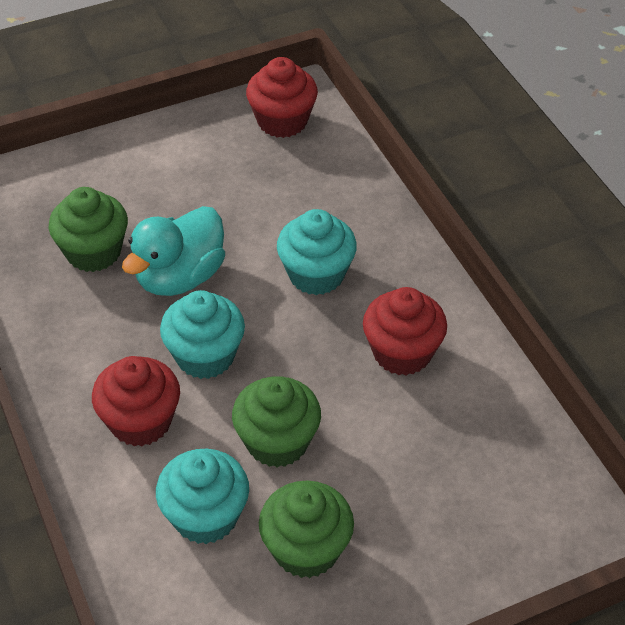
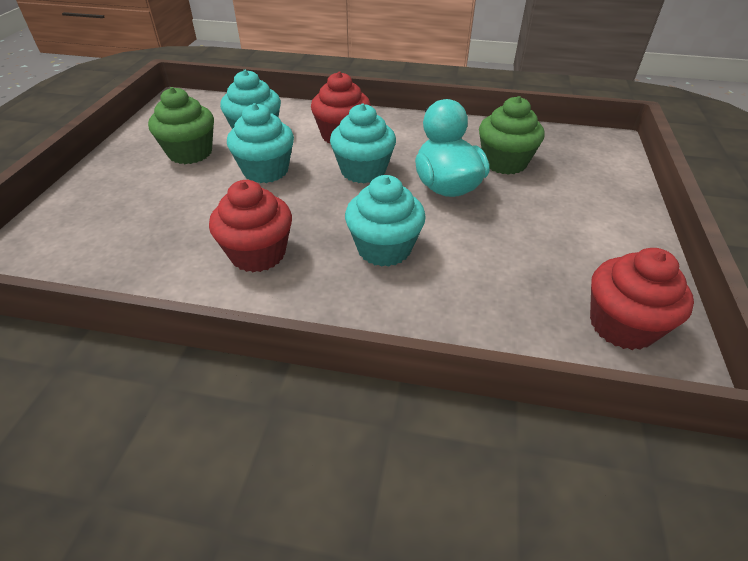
camera: 125 degrees right, 5 degrees down
(277, 442) = (266, 171): green cupcake -> turquoise cupcake

